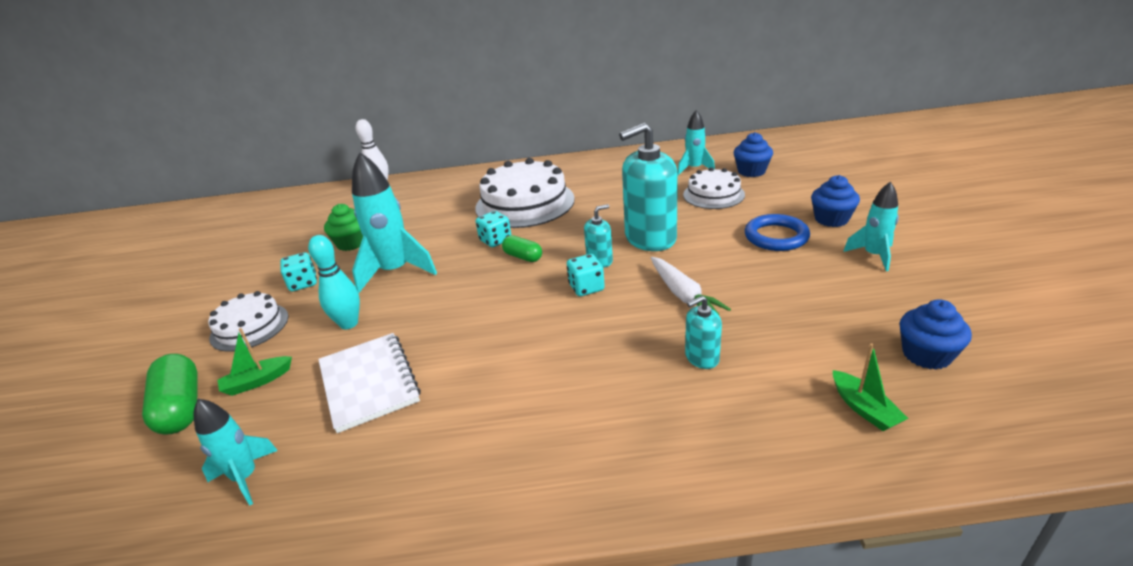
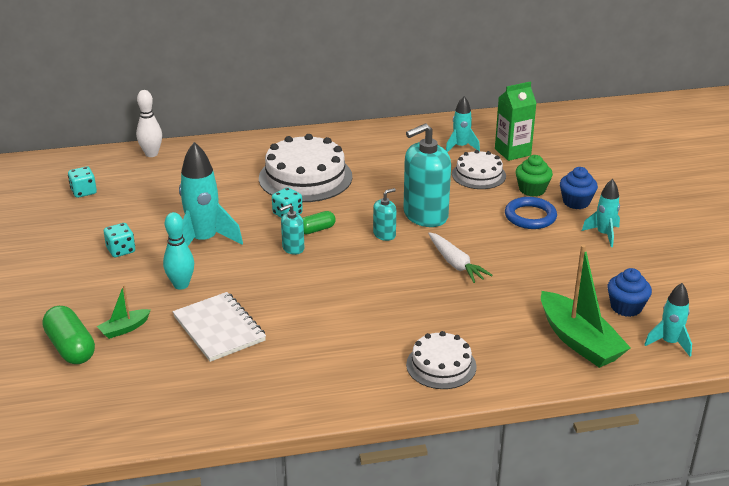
camera: 10 degrees left, 0 degrees up
(245, 477) = (153, 390): turquoise rocket -> turquoise rocket (669, 343)
(249, 327) = (91, 287): white cake -> white cake (441, 365)
(351, 243) = (149, 213): green cupcake -> green cupcake (532, 190)
(523, 257) = (316, 230): green capsule -> green capsule turned 60 degrees counterclockwise
(586, 288) = (377, 257): turquoise dice -> turquoise dice (84, 192)
(701, 357) = (471, 310): turquoise soap dispenser -> turquoise soap dispenser (293, 248)
(751, 171) = (512, 152): blue cupcake -> green carton
(864, 408) = (579, 341): green boat -> green boat, size x2.07

